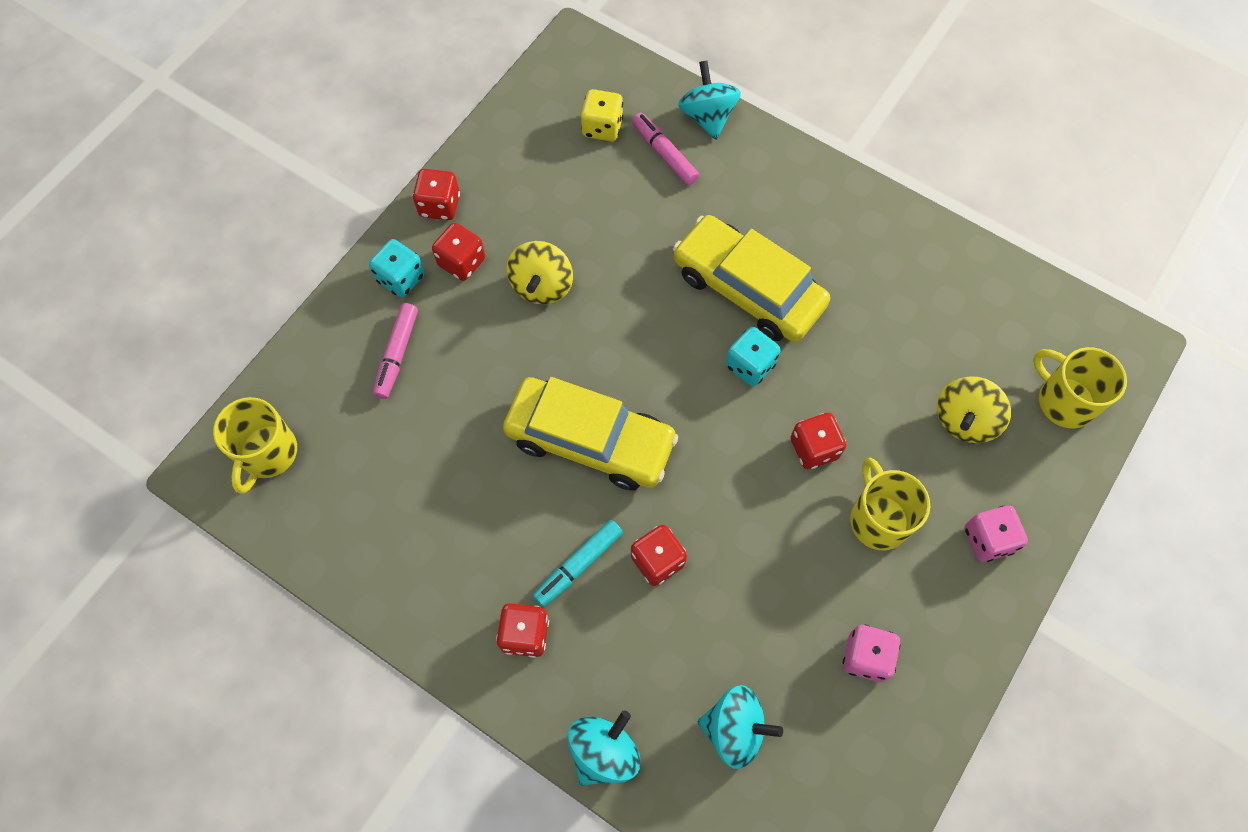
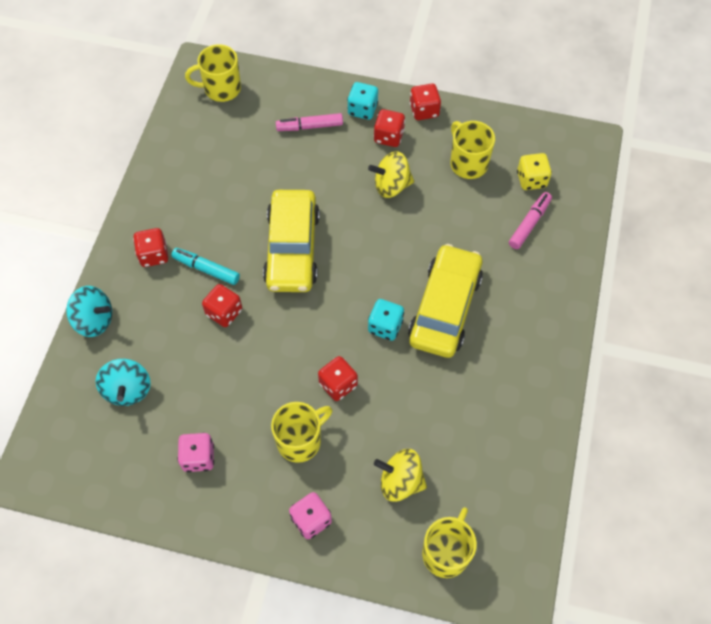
camera: 70 degrees right, 5 degrees down
(546, 186) = (468, 163): none -> yellow mug
(707, 116) = (575, 241): turquoise spinning top -> none

